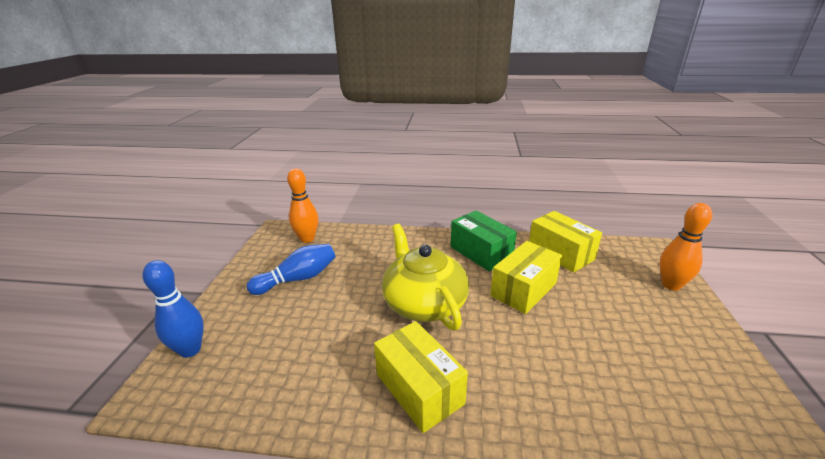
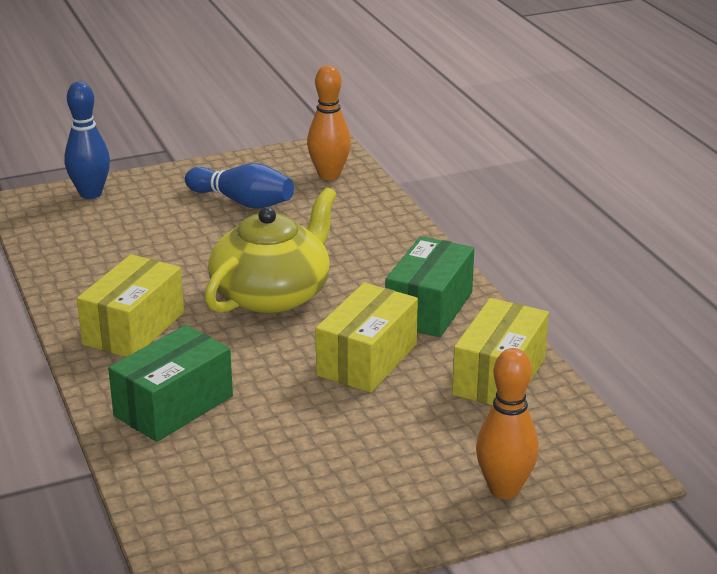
camera: 60 degrees right, 0 degrees up
(523, 289) = (367, 360): yellow box -> yellow box turned 75 degrees counterclockwise
(545, 400) = (173, 406): none -> green box

